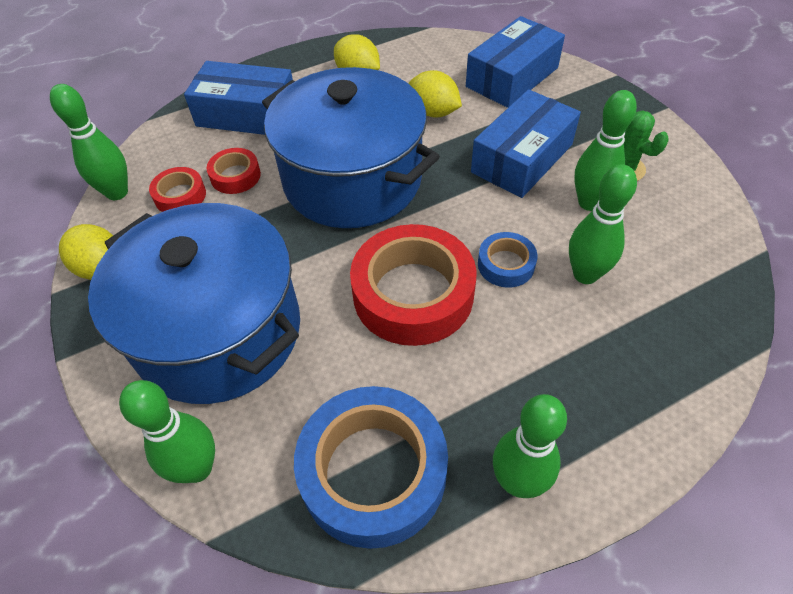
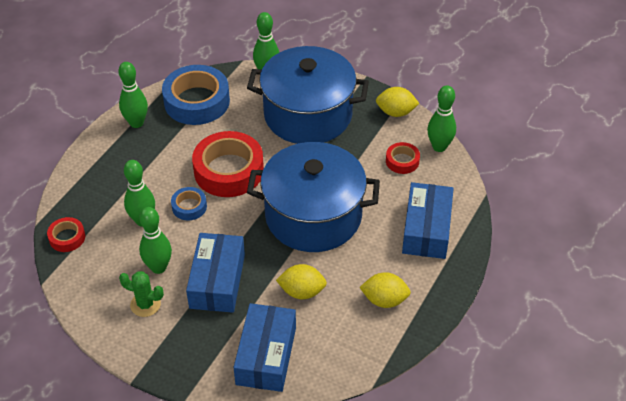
camera: 145 degrees right, 5 degrees down
(235, 176) = (385, 186): red tape -> red tape (67, 238)
(247, 114) = (426, 229): blue box -> blue box turned 60 degrees counterclockwise

